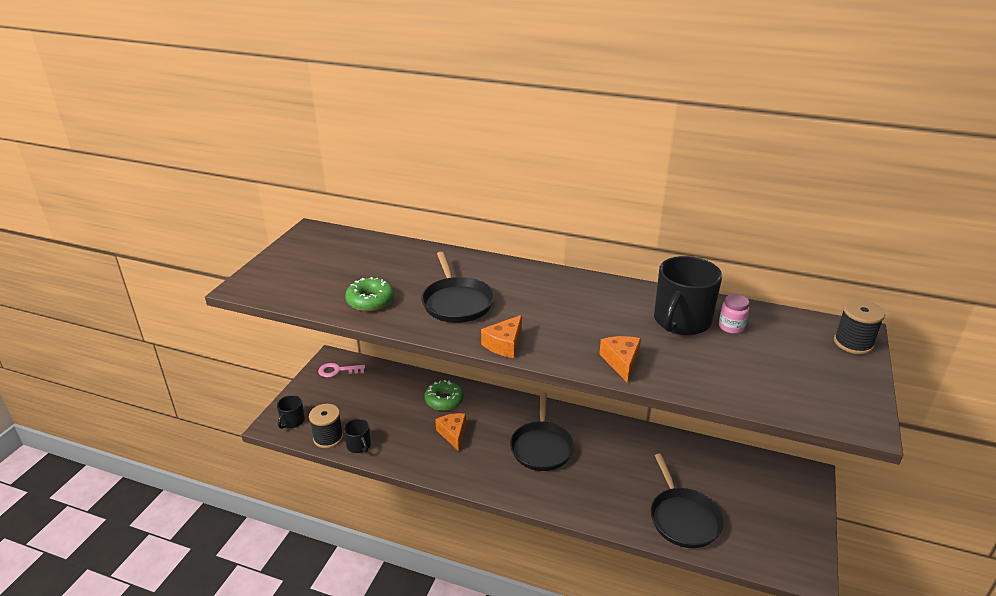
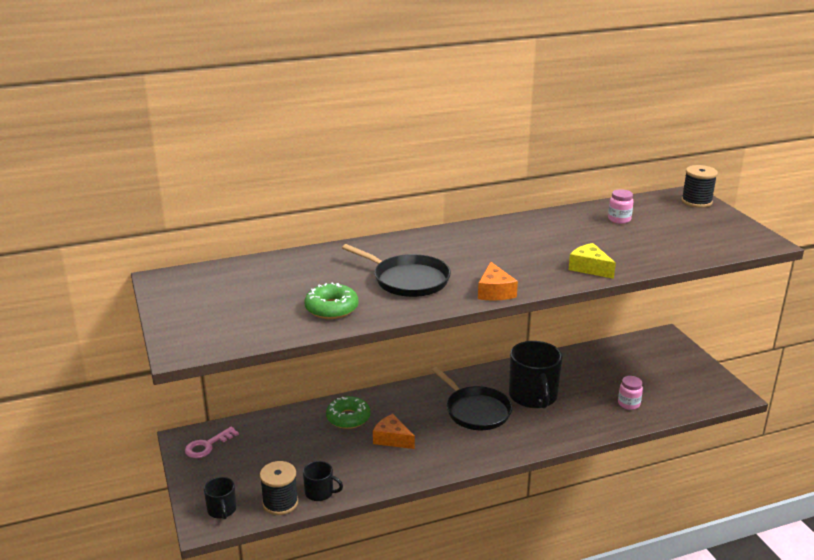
camera: 40 degrees left, 5 degrees down
(621, 362) = (589, 268): orange cheese -> yellow cheese
(681, 321) = (584, 228): black mug -> black mug (533, 396)
(683, 518) = (628, 404): black pan -> pink jar

